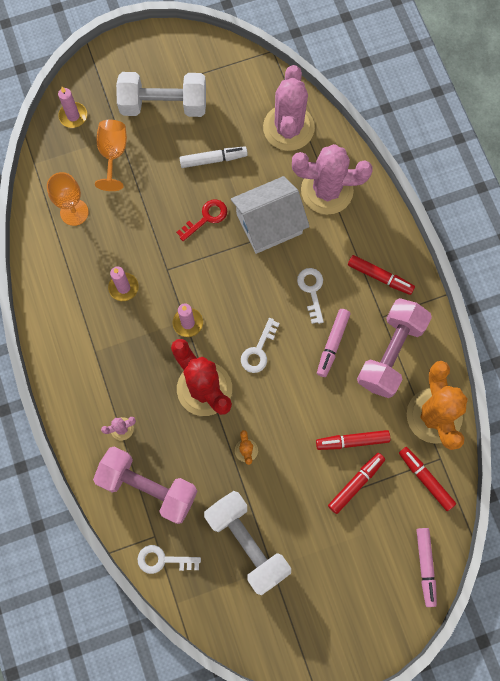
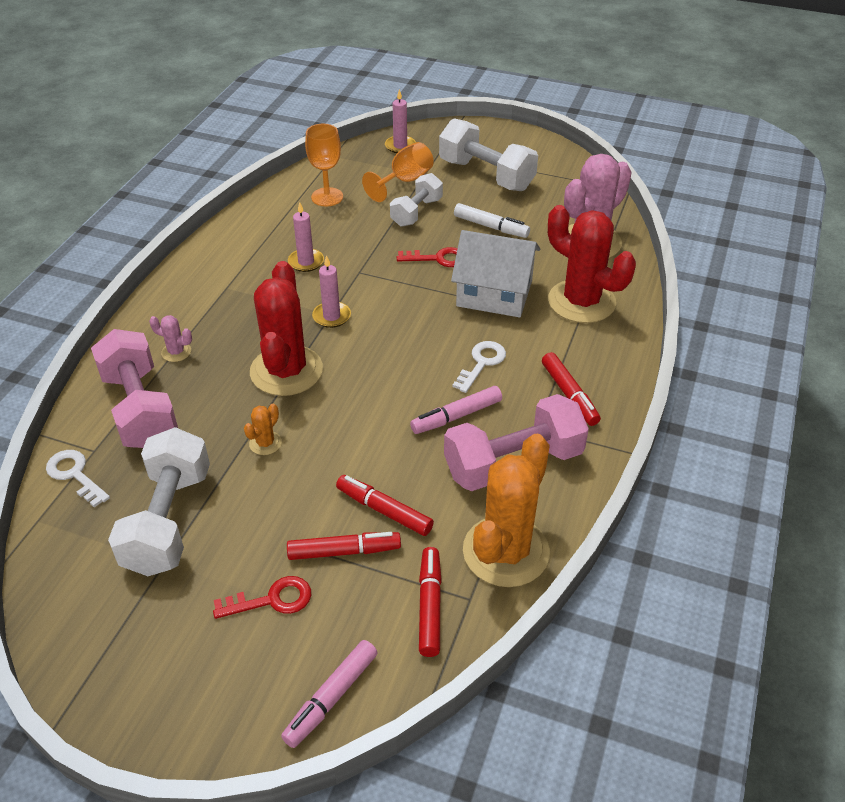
camera: 40 degrees right, 30 degrees down
(151, 182) = (416, 212): none -> white dumbbell
(258, 350) = (373, 375): white key -> none
(327, 190) = (581, 302): pink cactus -> red cactus
(348, 541) = (272, 600): none -> red key

